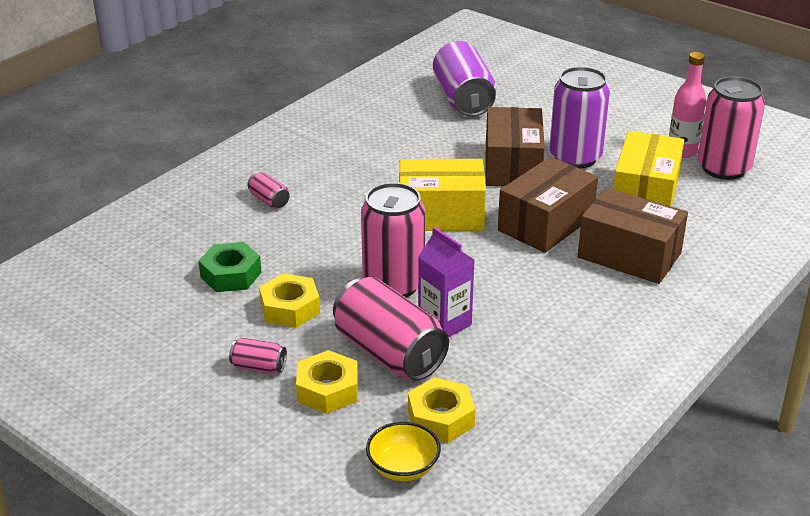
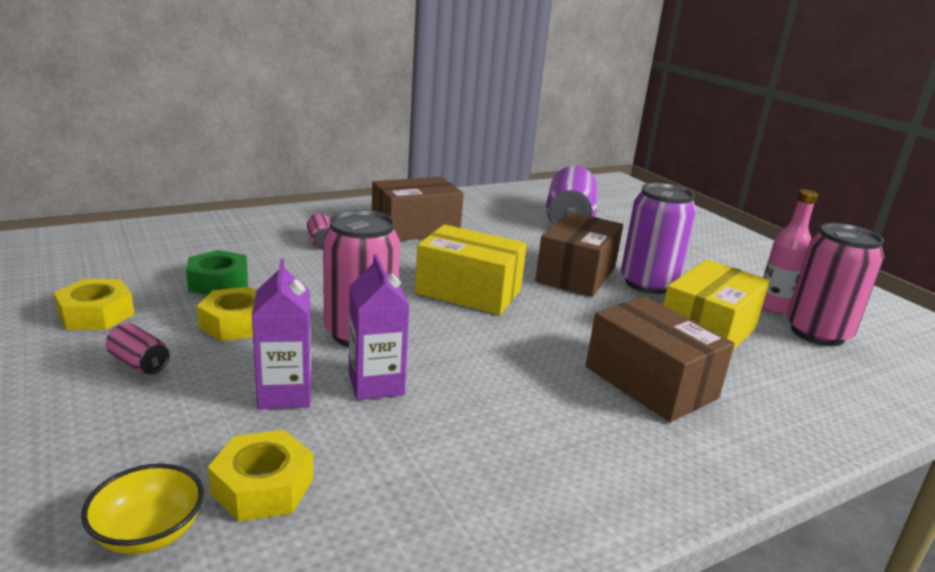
camera: 20 degrees right, 10 degrees down
(327, 390) = (176, 409): yellow nut -> yellow nut (96, 314)
(389, 353) = (285, 394): pink can -> purple carton
(546, 224) = (573, 327): brown box -> brown box (415, 228)

